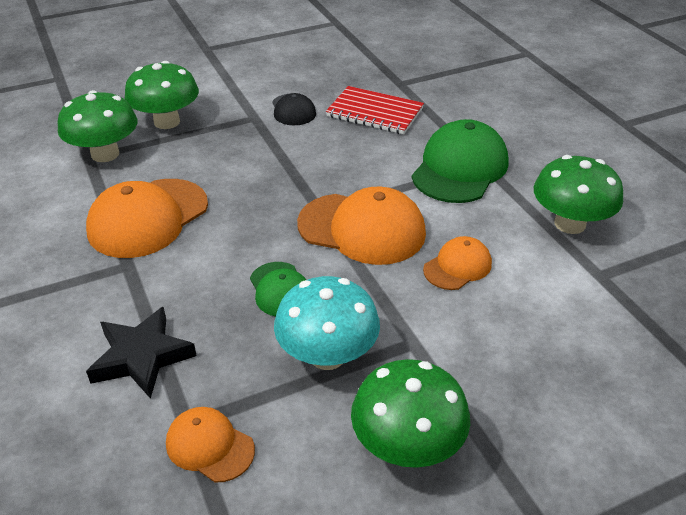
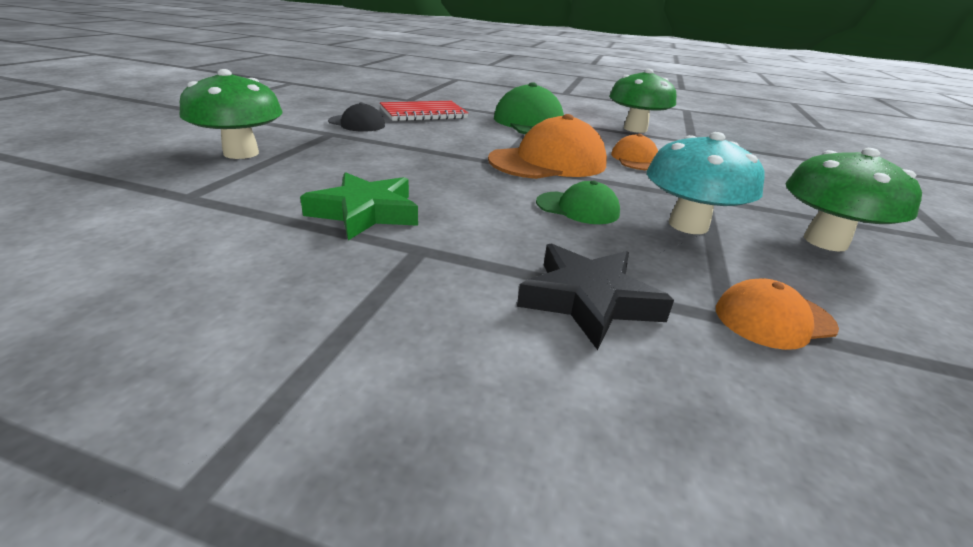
camera: 50 degrees left, 10 degrees down
(105, 154) = (207, 189): green mushroom -> none
(148, 218) = (365, 212): orange cap -> green star

